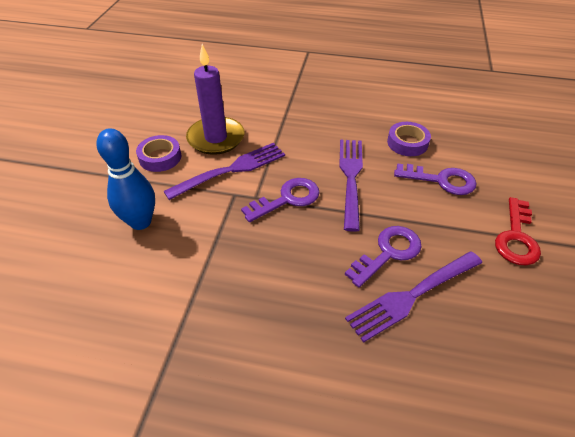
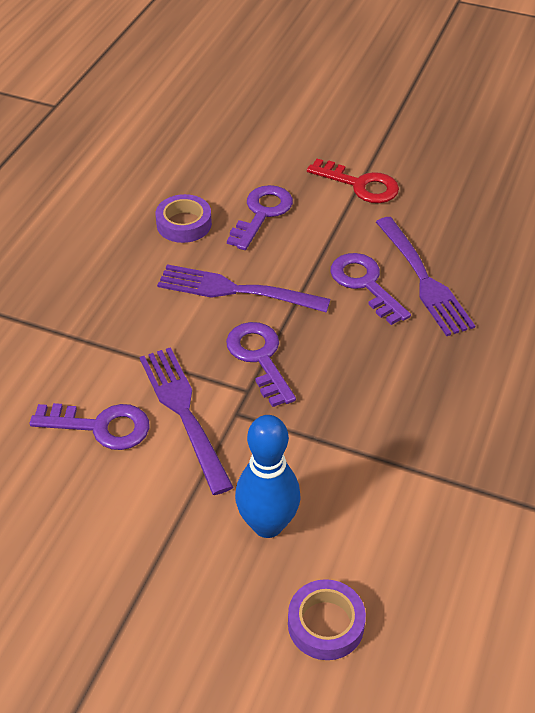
camera: 80 degrees left, 0 degrees up
(160, 157) = (126, 502): purple tape -> purple tape (326, 624)
(216, 138) = (101, 426): purple candle -> purple key

